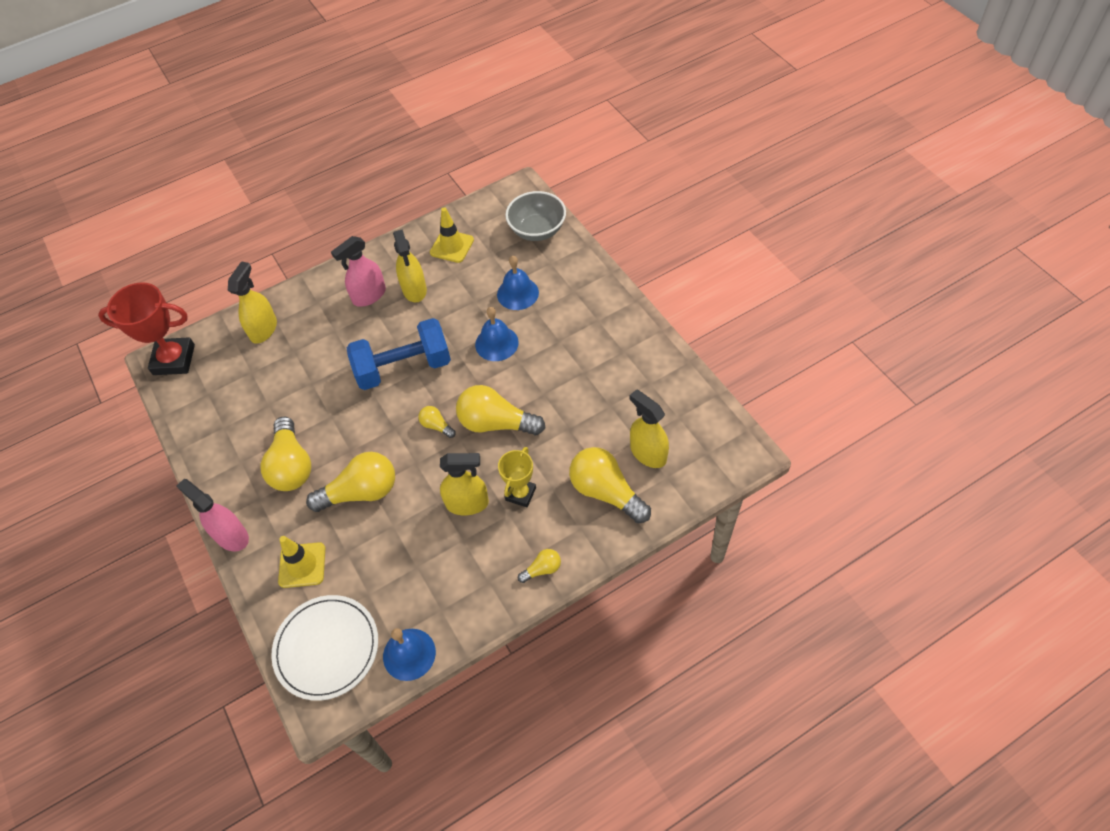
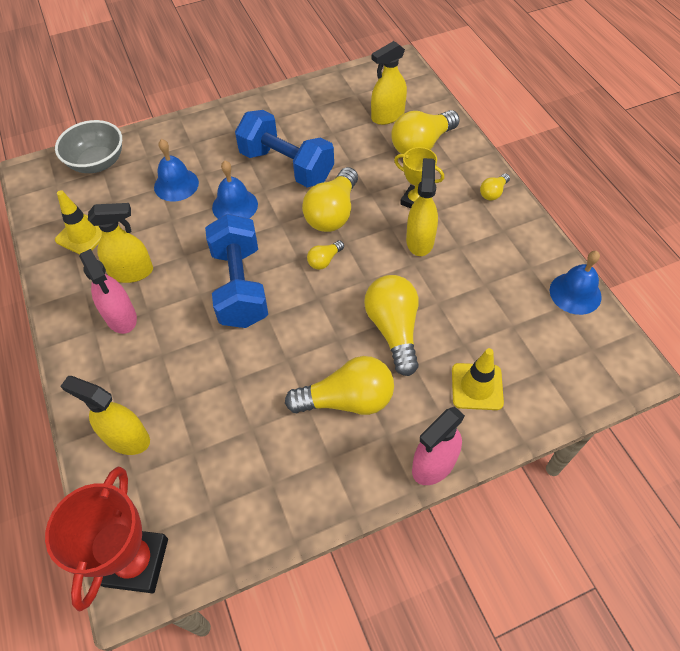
camera: 85 degrees left, 0 degrees up
(326, 648) = (571, 362): white plate -> none
(542, 569) = (493, 192): yellow light bulb -> yellow light bulb turned 120 degrees counterclockwise
(555, 374) = (286, 166): none -> blue dumbbell

